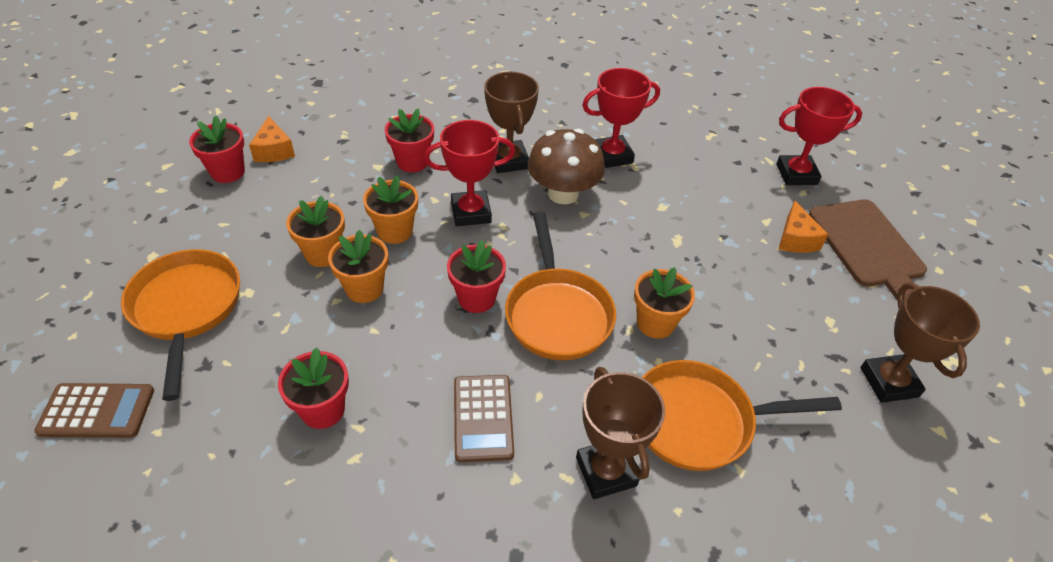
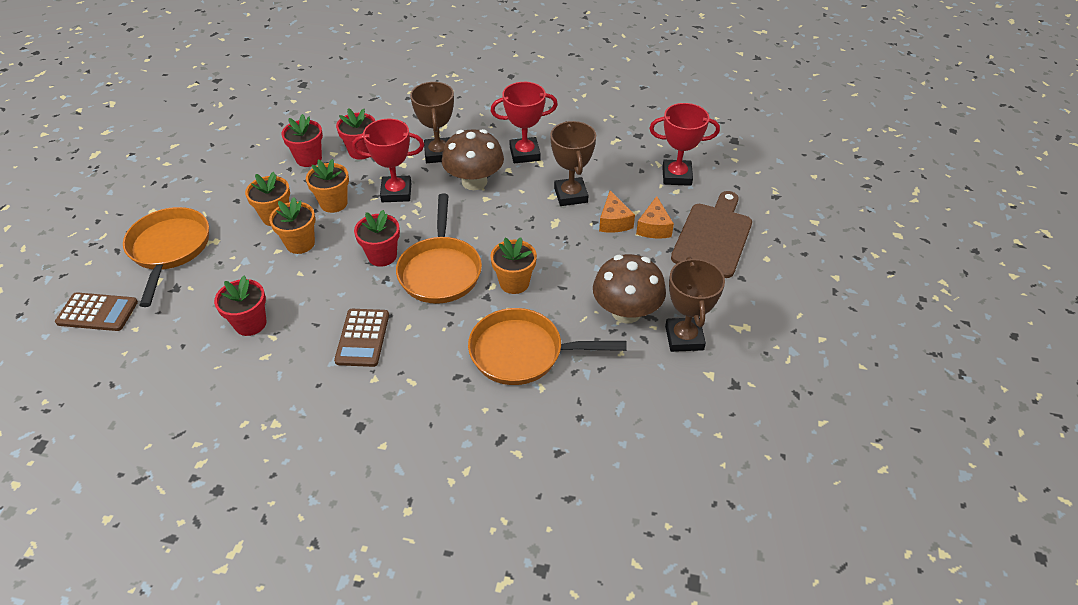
camera: 10 degrees right, 0 degrees up
(228, 172) = (218, 152): red flower pot -> red flower pot (309, 158)
(274, 150) = (256, 137): orange cheese -> orange cheese (614, 221)
(606, 471) = (441, 380): brown trophy -> brown trophy (570, 195)
(806, 352) = (626, 312): none -> brown mushroom
(868, 247) = (713, 237): brown cutting board -> brown cutting board turned 150 degrees counterclockwise

